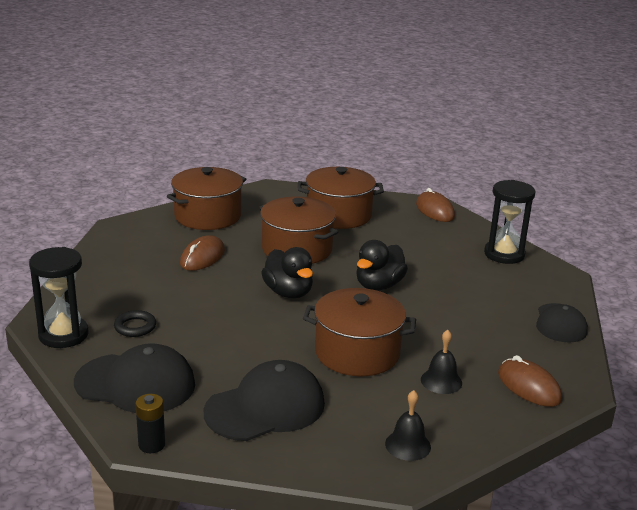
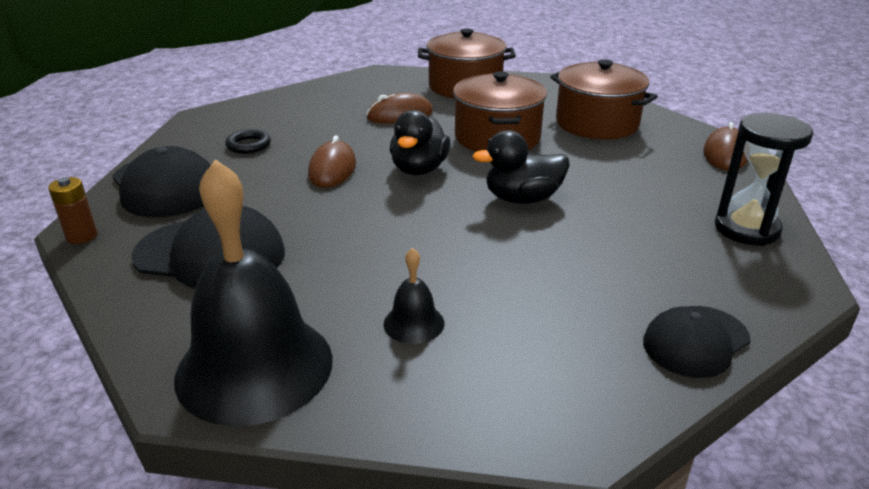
camera: 45 degrees right, 5 degrees up
(63, 335) = (194, 131): black hourglass -> none
(152, 445) = (82, 236): black battery -> brown battery
(357, 353) = (381, 250): brown pot -> none
(408, 445) = (254, 367): black bell -> black bell, size x2.34
(529, 386) = (509, 391): brown mouse -> brown mouse (332, 169)

